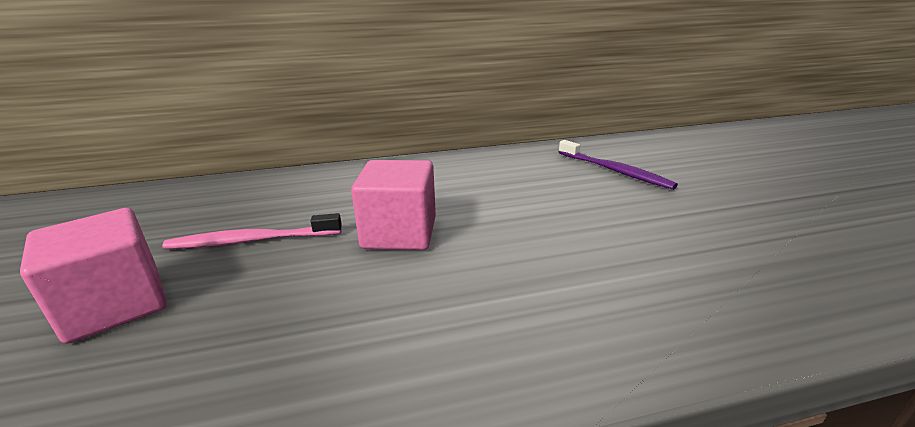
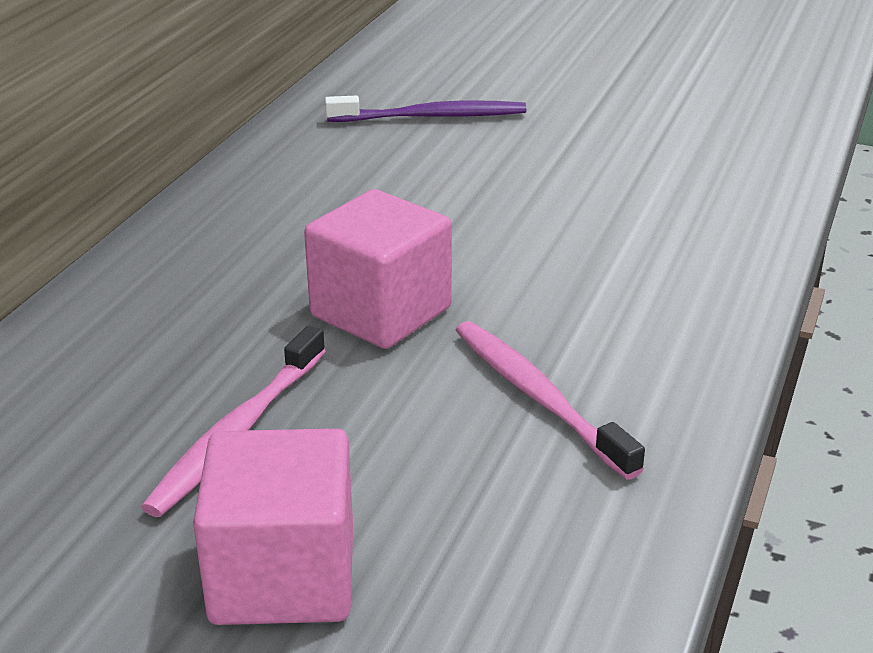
camera: 55 degrees left, 5 degrees up
(354, 323) = (538, 396): none -> pink toothbrush

